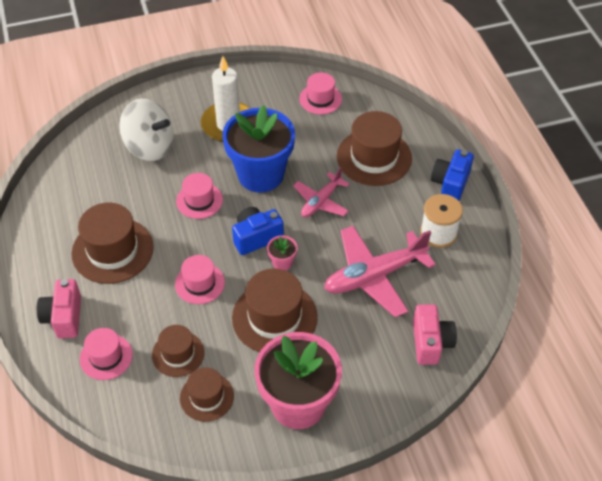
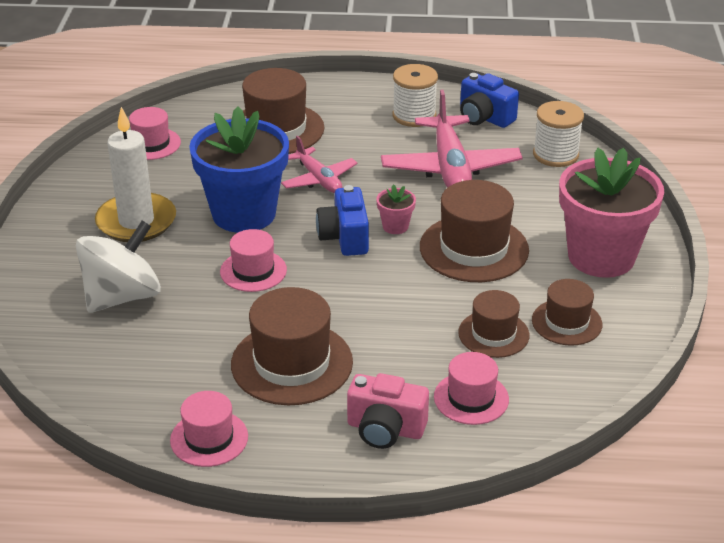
camera: 70 degrees left, 15 degrees down
(199, 283) = (392, 296): pink hat -> pink hat (209, 438)
(431, 342) = (555, 154): pink camera -> white spool
(450, 184) = (350, 92): blue camera -> blue camera (484, 118)

